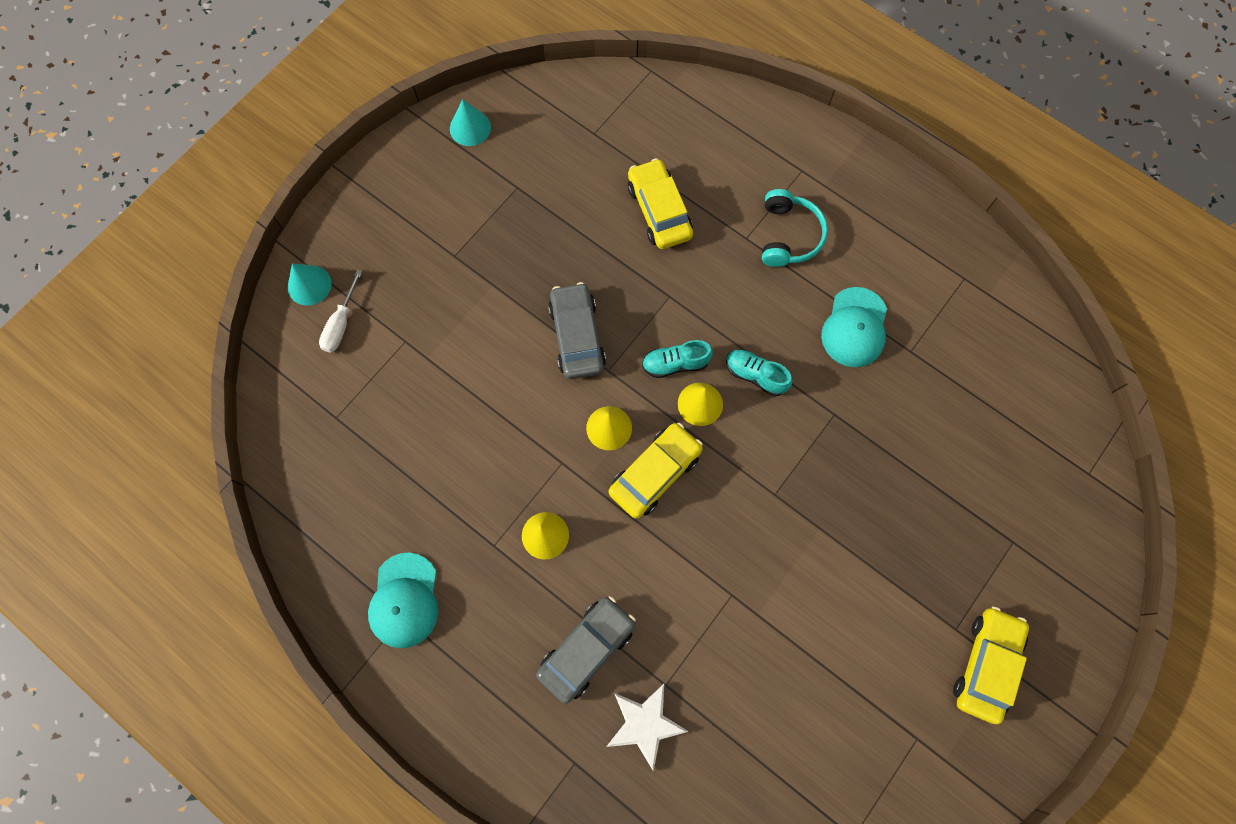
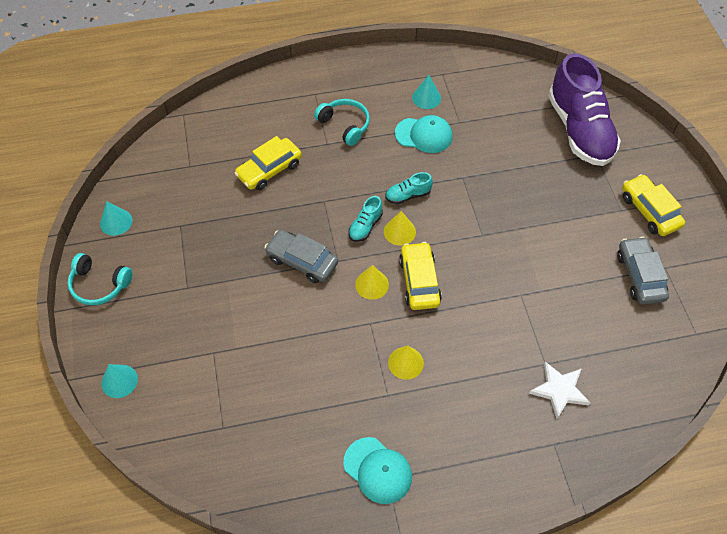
camera: 50 degrees left, 15 degrees down
(341, 324) = (164, 381): white screwdriver -> none
(391, 177) = (99, 285): none -> turquoise headphones
(587, 649) = (492, 389): grey car -> grey car (640, 276)
(659, 211) = (269, 170): yellow car -> yellow car turned 60 degrees counterclockwise
(854, 328) = (424, 135): turquoise cap -> turquoise cap turned 45 degrees counterclockwise
(911, 289) = (426, 98): none -> turquoise cone
(1033, 496) = (579, 130): none -> purple shoe

